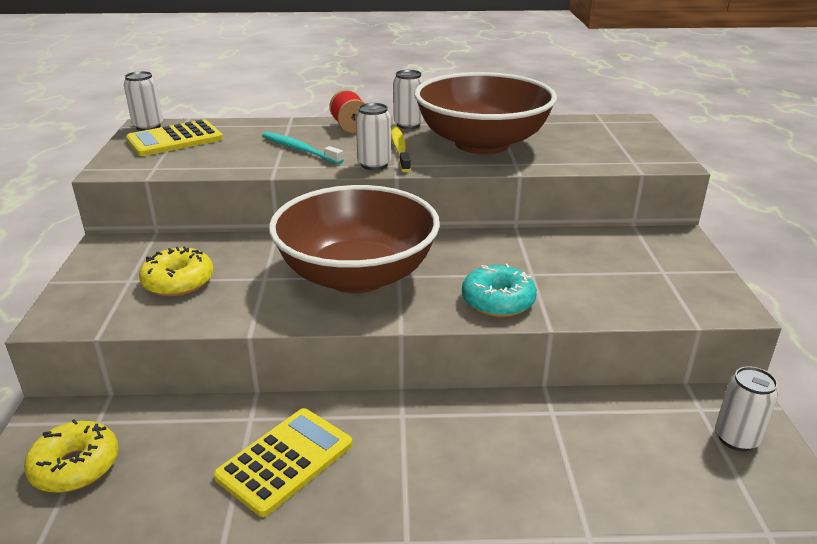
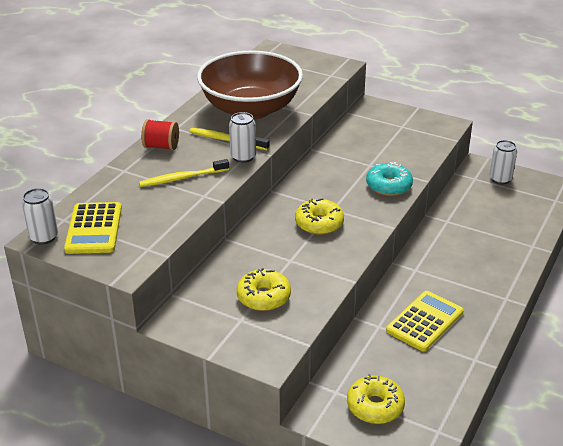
camera: 60 degrees left, 5 degrees up
(285, 461) = (424, 321): yellow calculator -> yellow calculator turned 60 degrees clockwise
(299, 149) = (182, 178): turquoise toothbrush -> yellow toothbrush
(357, 275) = (319, 223): brown bowl -> yellow donut
(408, 125) = (185, 123): white can -> none

